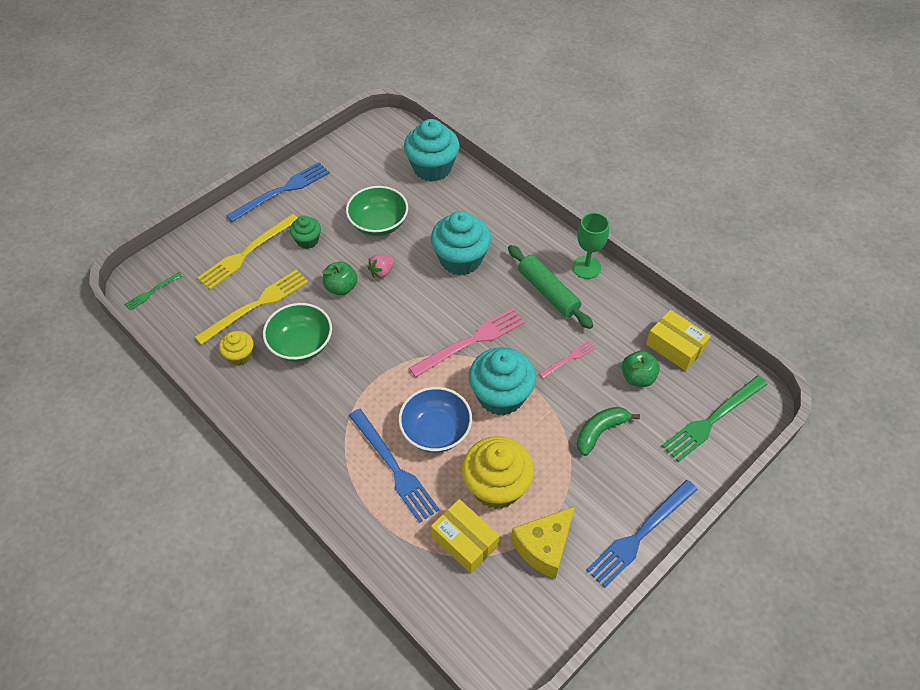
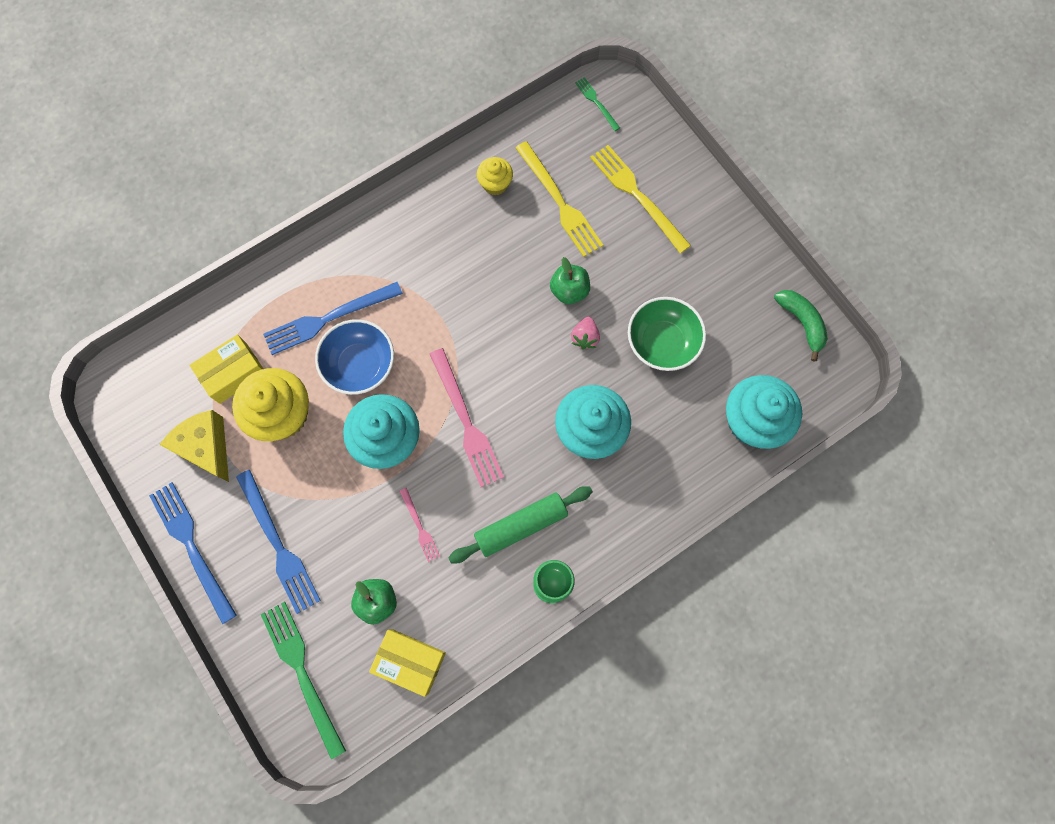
camera: 100 degrees right, 20 degrees up
(282, 191) = (732, 238): blue fork -> blue fork (278, 545)
(301, 344) = (497, 243): green bowl -> none
(307, 240) = (647, 260): green cupcake -> none
(382, 272) = (585, 337): pink strawberry -> pink strawberry turned 135 degrees counterclockwise
(600, 431) = (318, 538): green banana -> green banana (801, 323)
(675, 347) = (410, 661): yellow box -> yellow box turned 60 degrees clockwise

